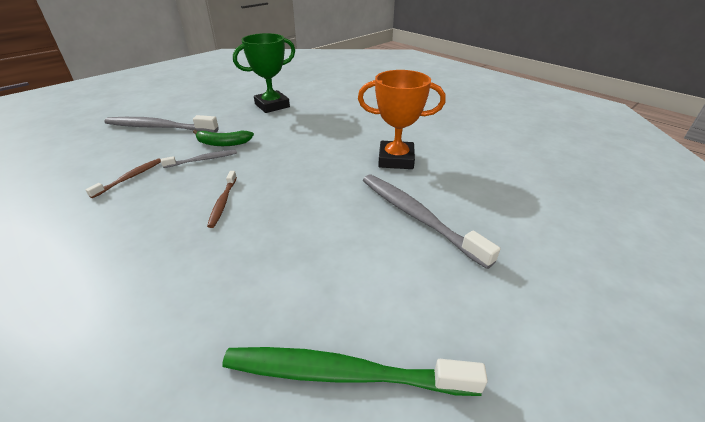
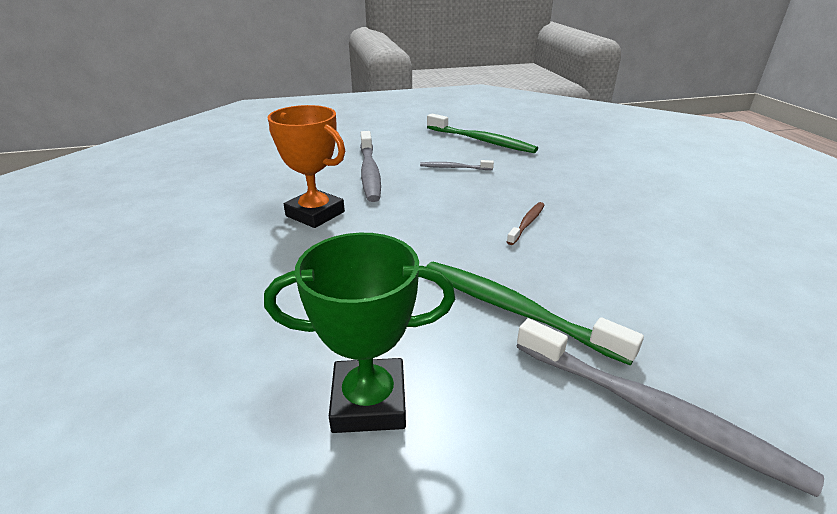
camera: 150 degrees left, 5 degrees down
(130, 178) = (652, 286): brown toothbrush -> none
(203, 160) = (548, 285): grey toothbrush -> grey toothbrush (454, 168)
(223, 143) = (513, 310): green banana -> green toothbrush

